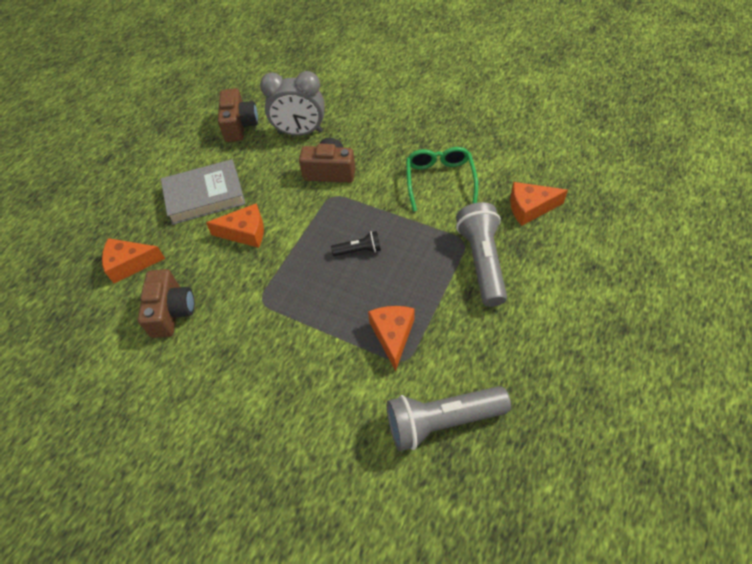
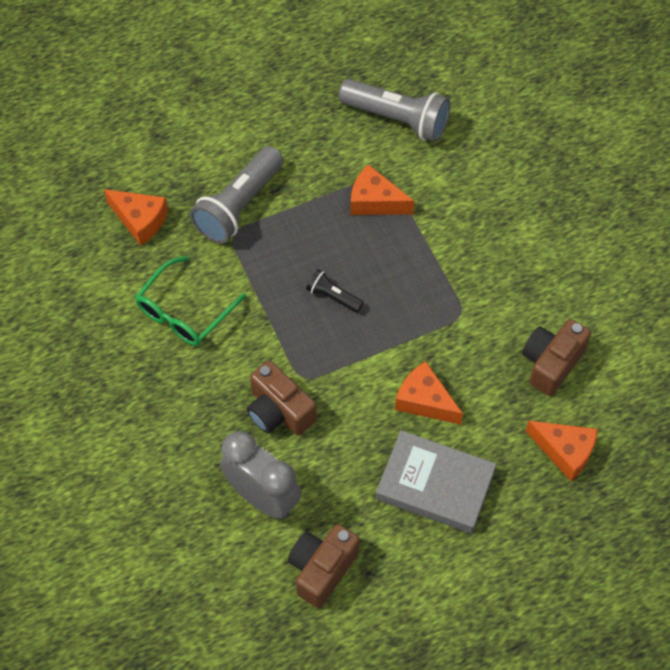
camera: 145 degrees left, 5 degrees up
(393, 335) = (375, 201): orange cheese -> orange cheese turned 75 degrees clockwise

